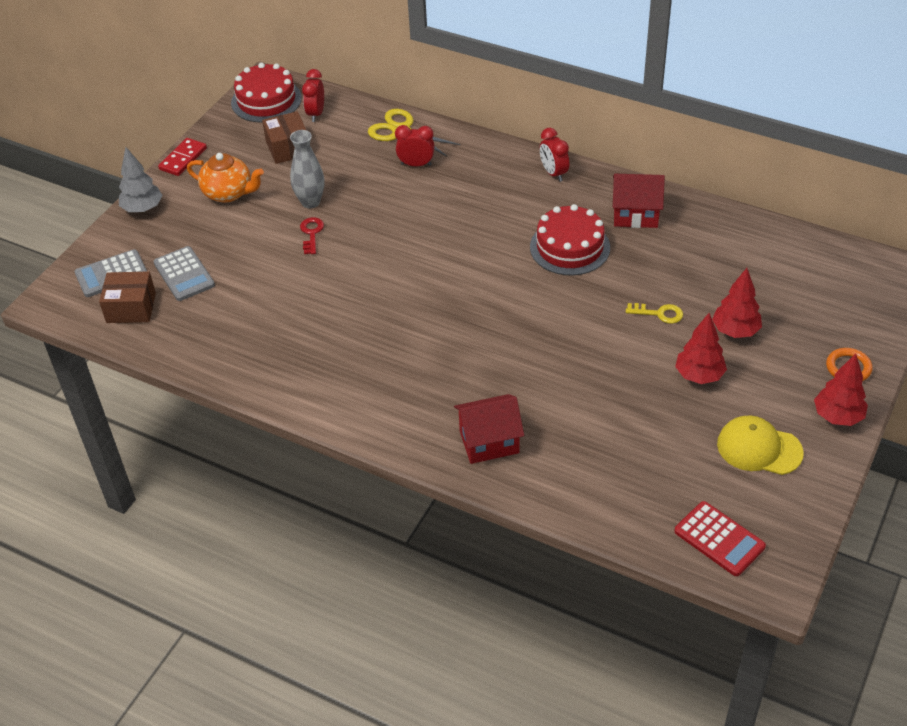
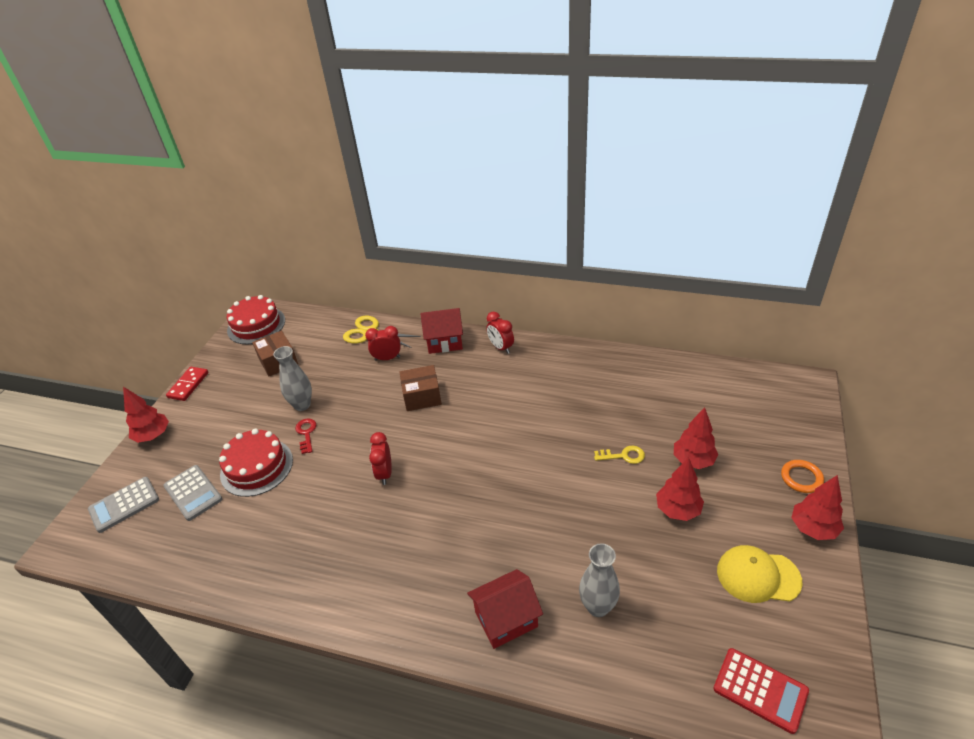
camera: 10 degrees left, 5 degrees down
(131, 308) = (143, 536): brown box -> brown box (422, 396)
(143, 209) = (153, 436): grey tree -> red tree
(229, 193) = (230, 409): orange teapot -> none
(316, 114) = (298, 330): red clock -> red clock (385, 473)
(570, 247) = (530, 408): red cake -> red cake (256, 467)
(584, 447) = (598, 607): none -> grey vase
(635, 214) = (576, 371): red house -> red house (444, 342)

